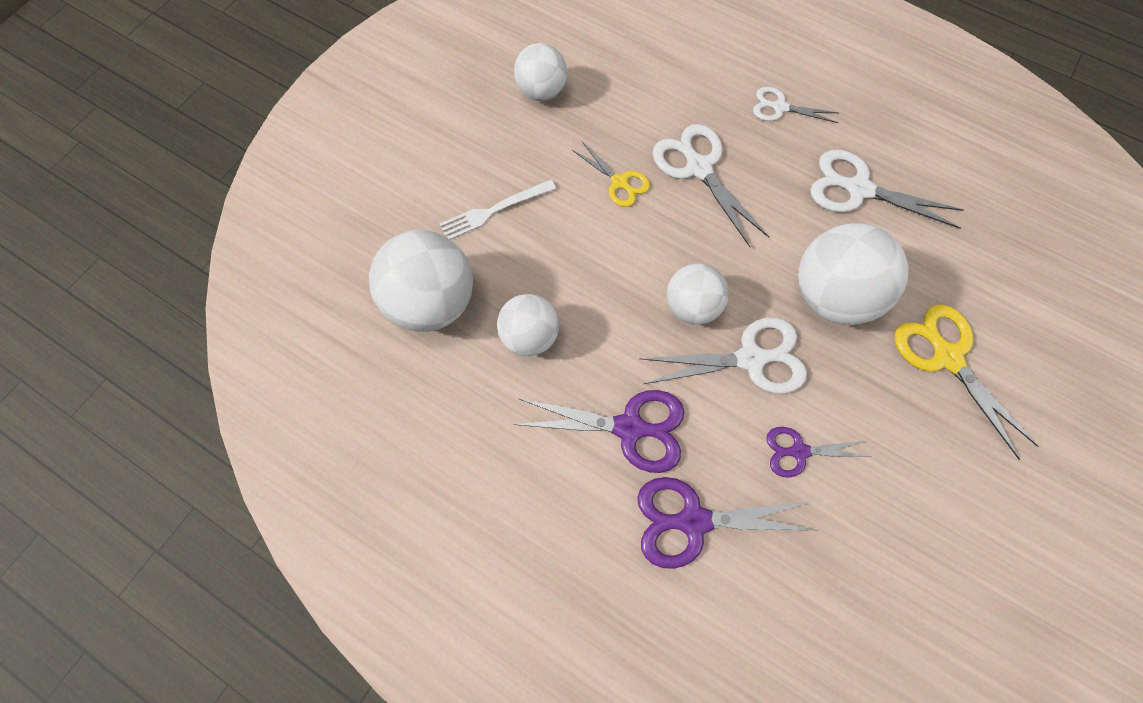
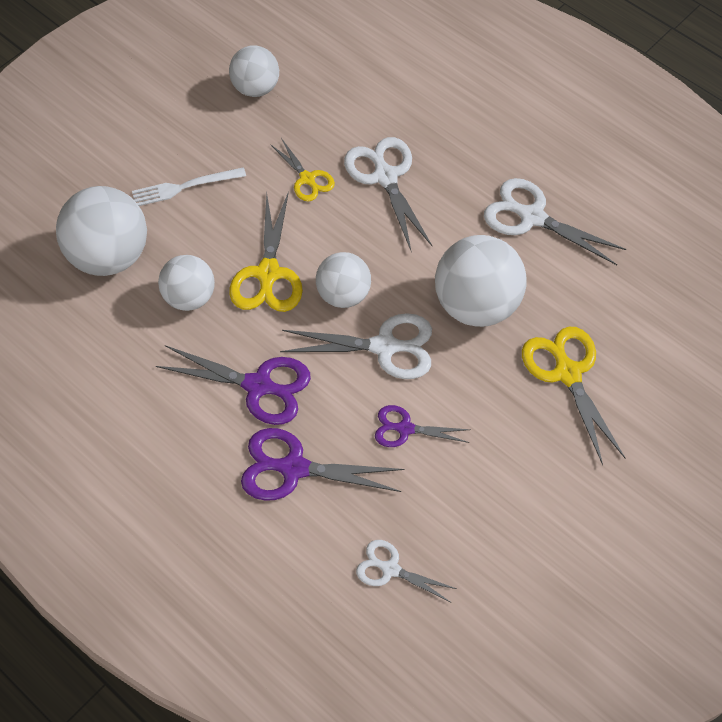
camera: 10 degrees right, 10 degrees down
(606, 295) = (268, 274): none -> yellow scissors
(779, 107) = (479, 133): white scissors -> white scissors (390, 569)

